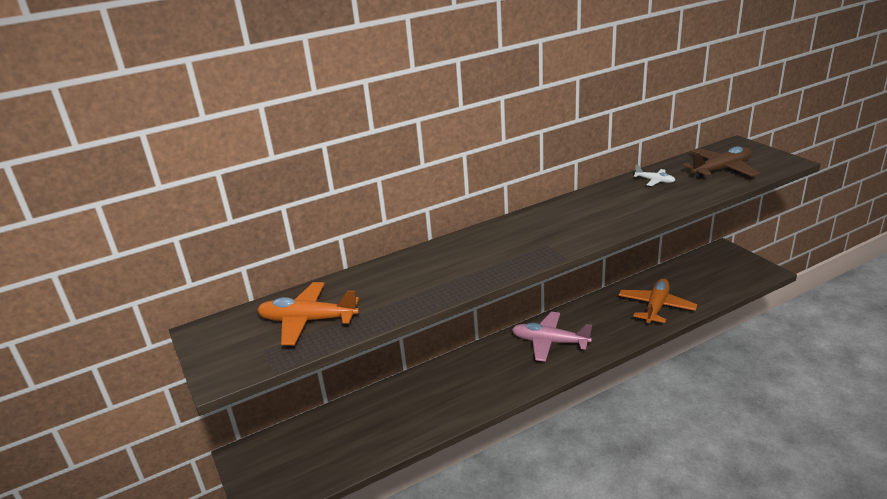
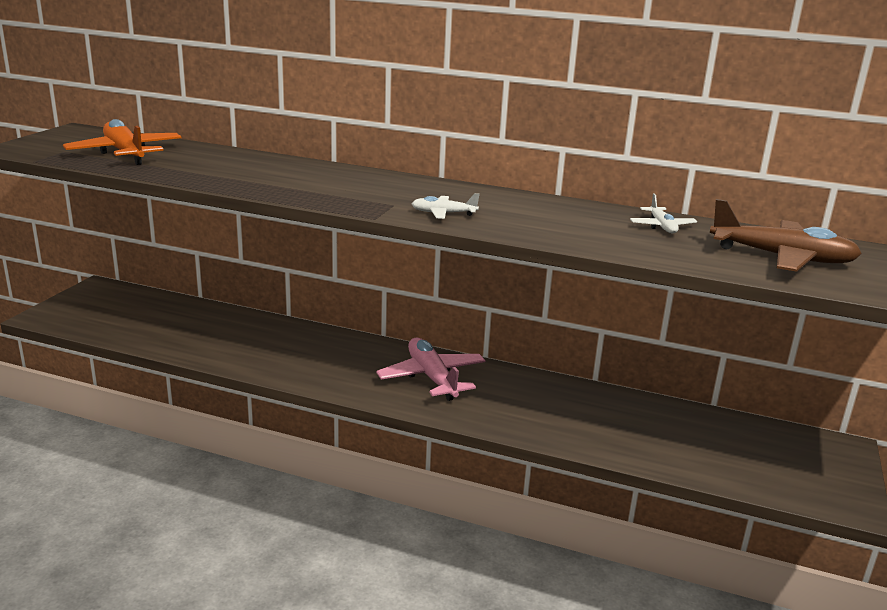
camera: 45 degrees right, 5 degrees down
(578, 234) = (443, 213): none -> white plane
(656, 307) = (606, 430): orange plane -> none

